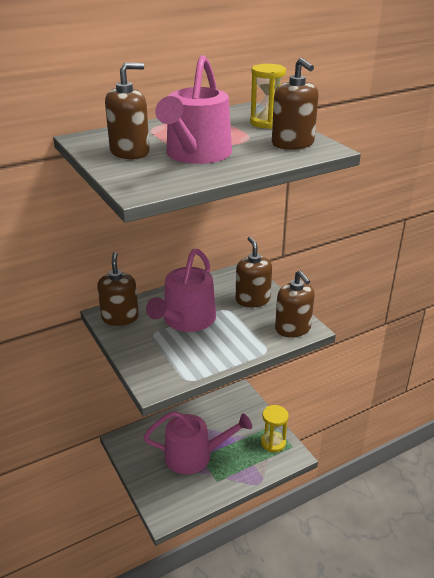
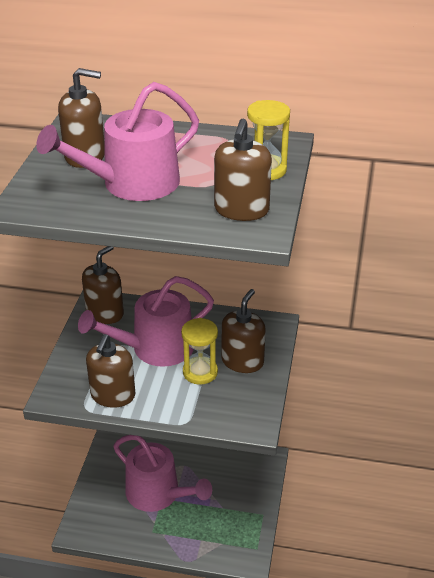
camera: 40 degrees right, 5 degrees up
(273, 443) = (242, 532): yellow hourglass -> yellow hourglass (200, 372)
(293, 328) = (240, 415): brown soap dispenser -> brown soap dispenser (113, 395)

